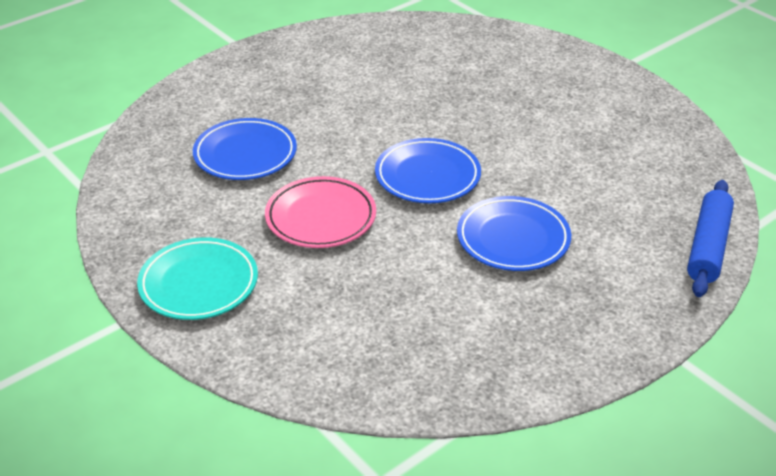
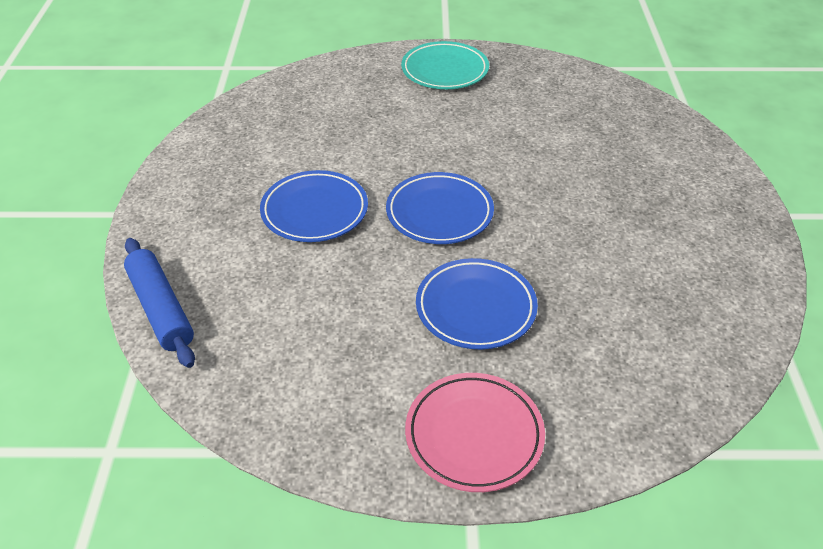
camera: 130 degrees right, 5 degrees up
(245, 154) = (572, 140): blue plate -> blue plate (475, 308)
(321, 217) = (452, 139): pink plate -> pink plate (474, 435)

